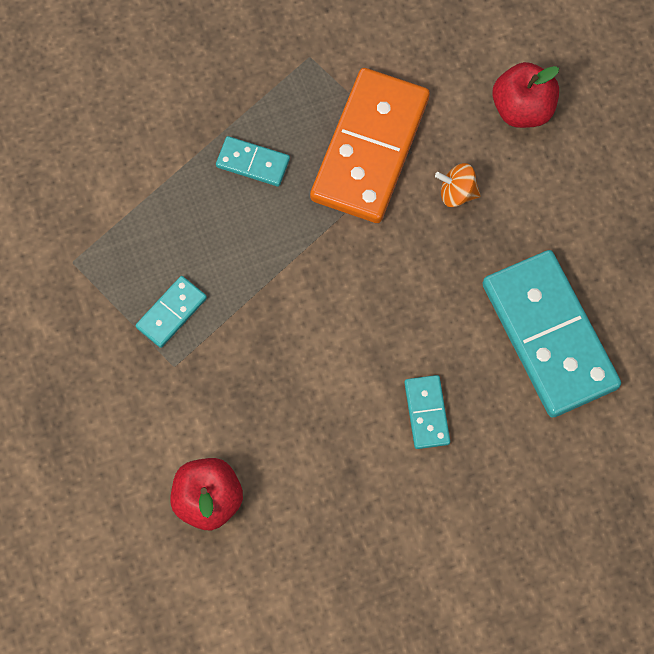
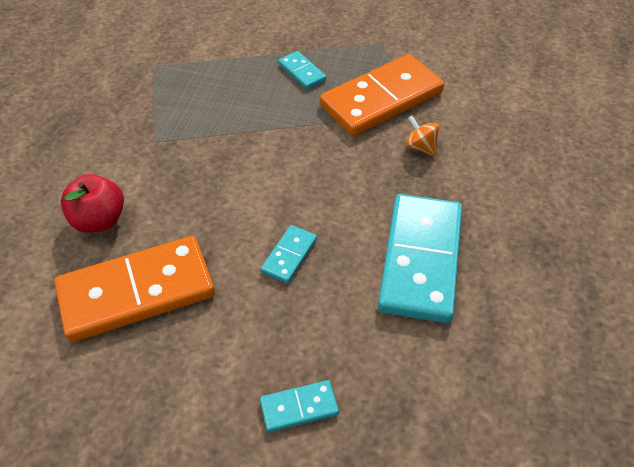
camera: 35 degrees right, 20 degrees down
(171, 312) = (182, 115): turquoise domino -> turquoise domino (299, 407)
(318, 548) = (136, 291): none -> orange domino
(522, 108) = (504, 127): red apple -> none

